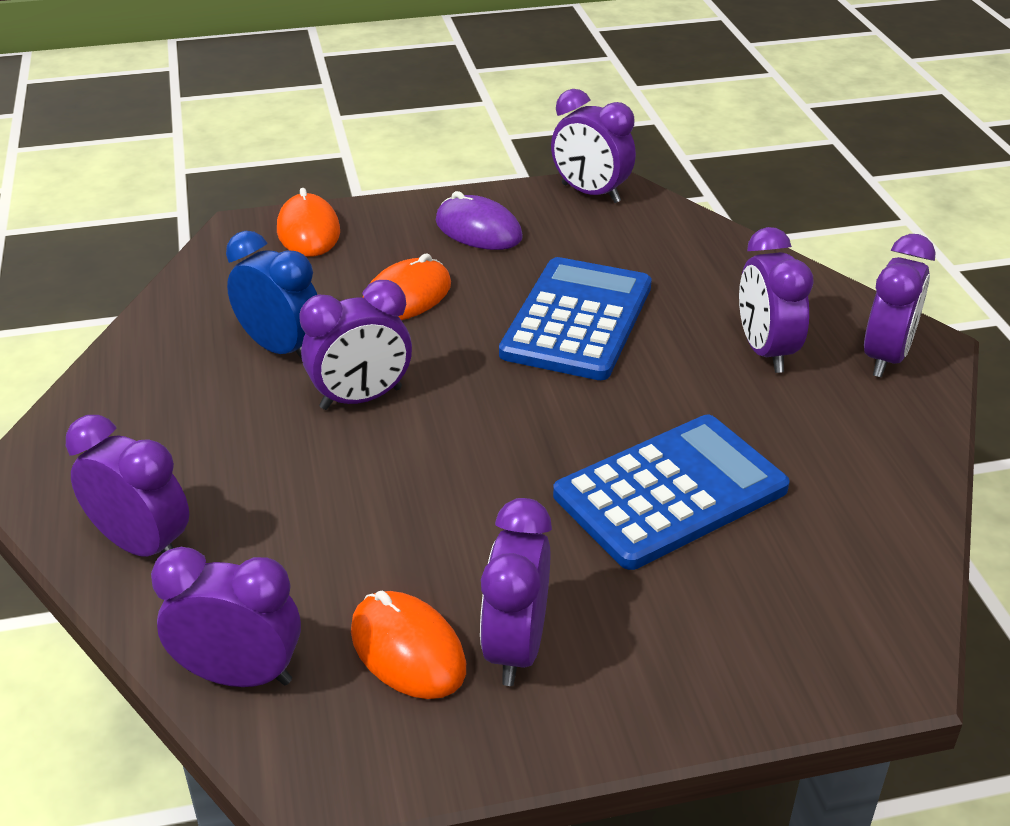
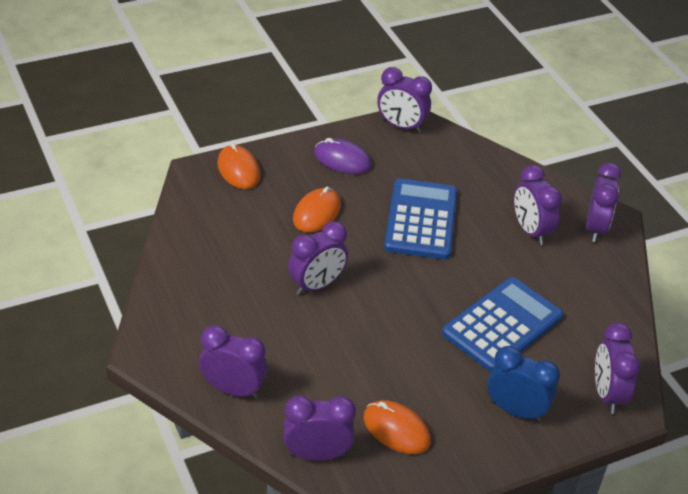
camera: 15 degrees left, 5 degrees up
(281, 349) = (257, 257): blue clock -> blue clock (515, 410)
(515, 647) = (449, 421): purple clock -> purple clock (607, 394)

